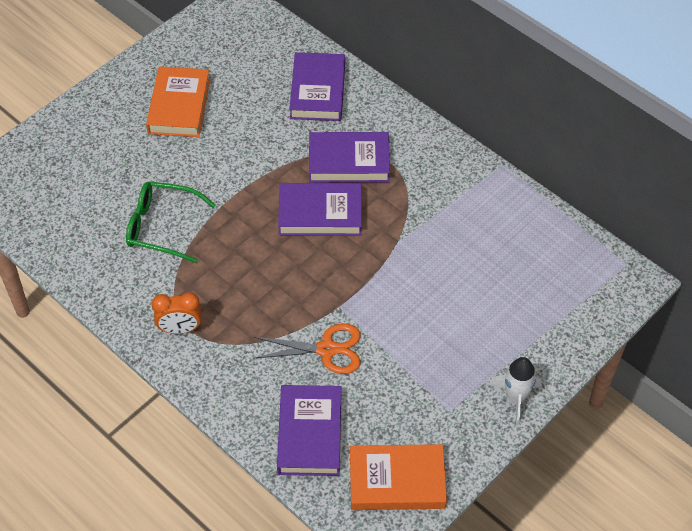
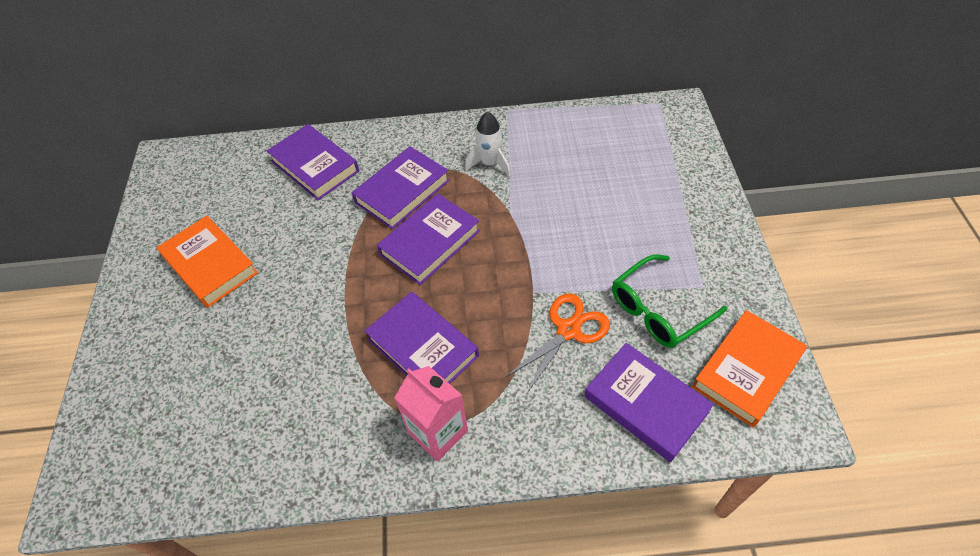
camera: 45 degrees left, 0 degrees up
(162, 227) = (314, 367): green glasses -> green glasses (659, 310)
(180, 329) = (438, 432): orange clock -> pink carton
(232, 274) = (423, 347): none -> purple book
(515, 397) = (724, 237): white rocket -> white rocket (490, 163)

